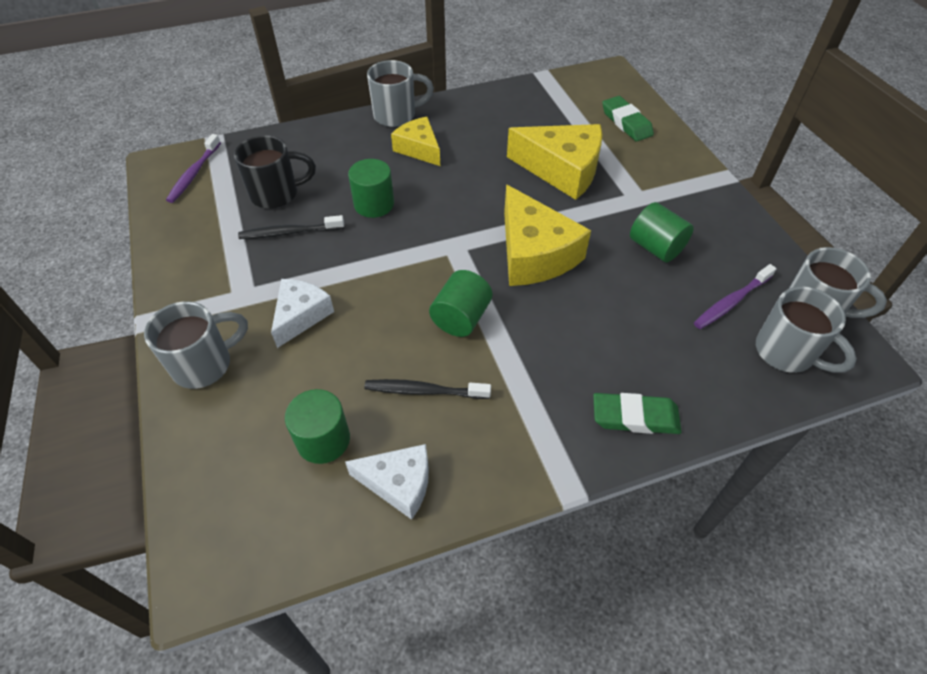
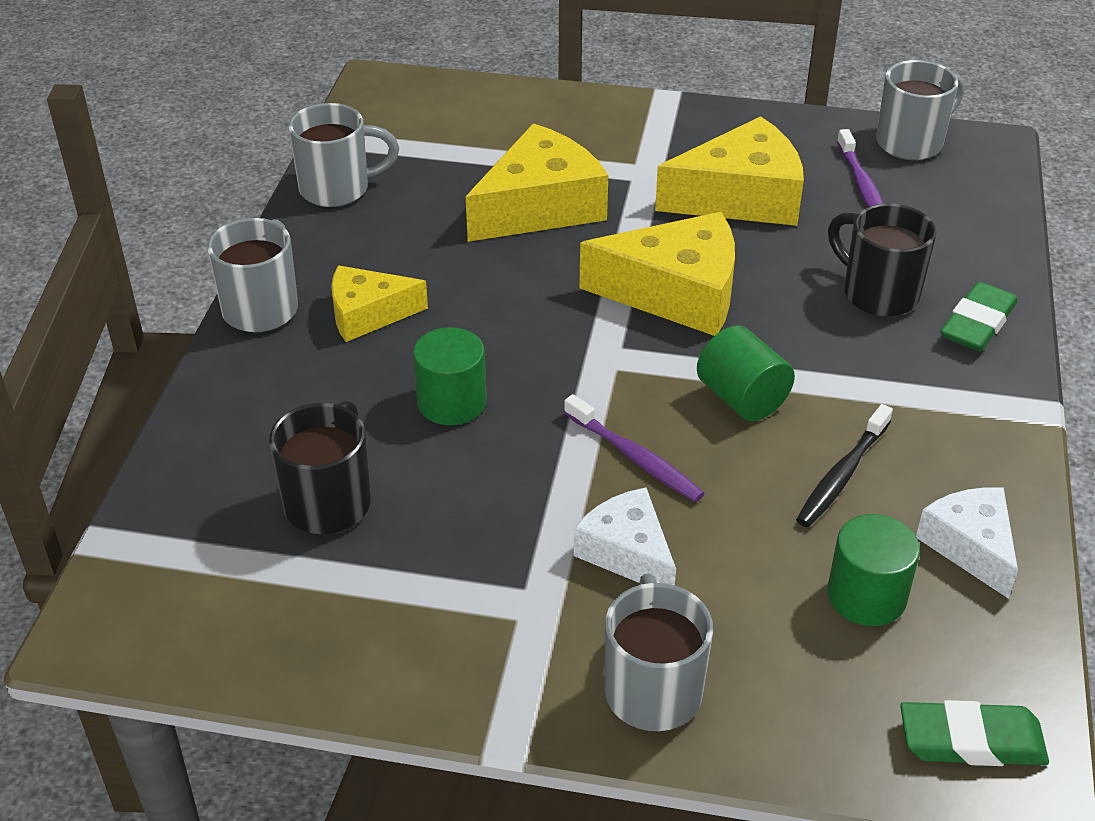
camera: 60 degrees left, 10 degrees down
(194, 174) = (172, 592): purple toothbrush -> purple toothbrush (635, 457)
(289, 232) = (437, 513): black toothbrush -> none
(399, 483) = (970, 546): white cheese -> white cheese turned 60 degrees counterclockwise
(619, 350) = (877, 293): none -> black mug
(626, 122) = (497, 118): green eraser -> green eraser (971, 740)
(655, 247) = (741, 197): green cylinder -> yellow cheese
(786, 353) = (954, 185): grey mug -> grey mug (337, 189)

